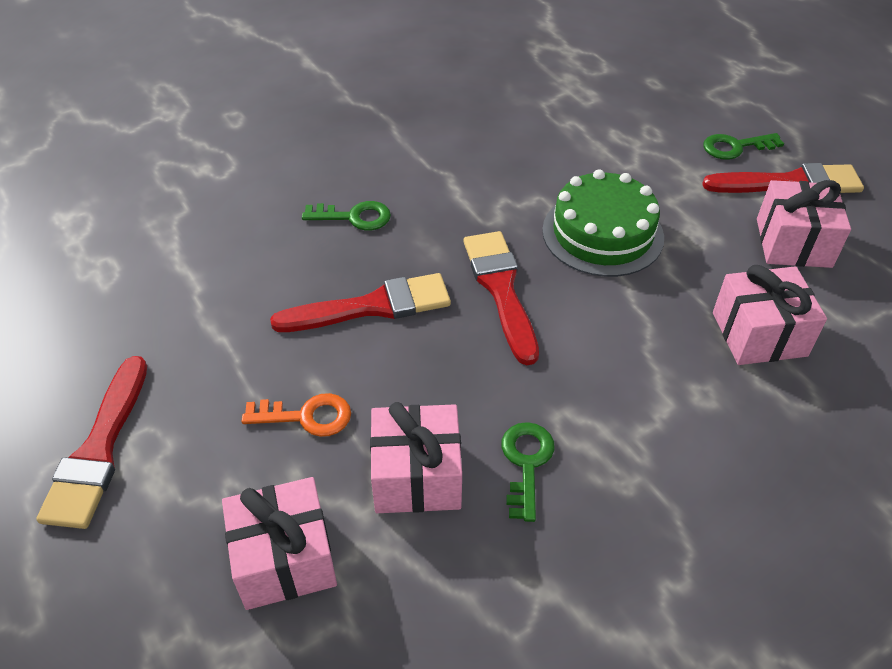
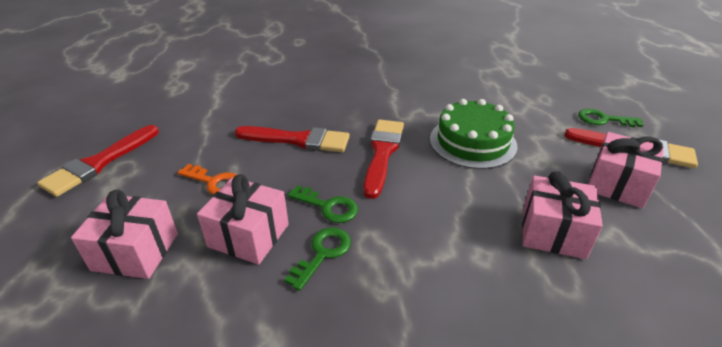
camera: 25 degrees right, 10 degrees down
(354, 217) = (324, 96): green key -> green key (328, 207)

